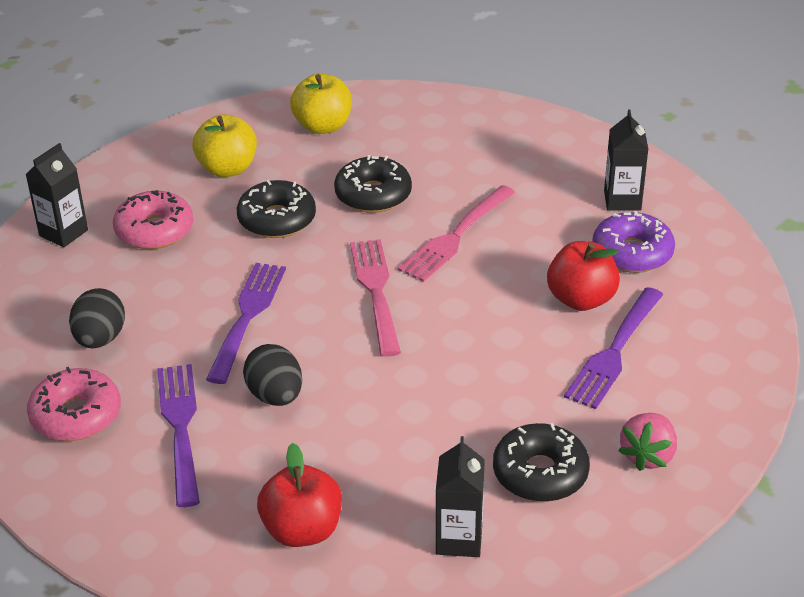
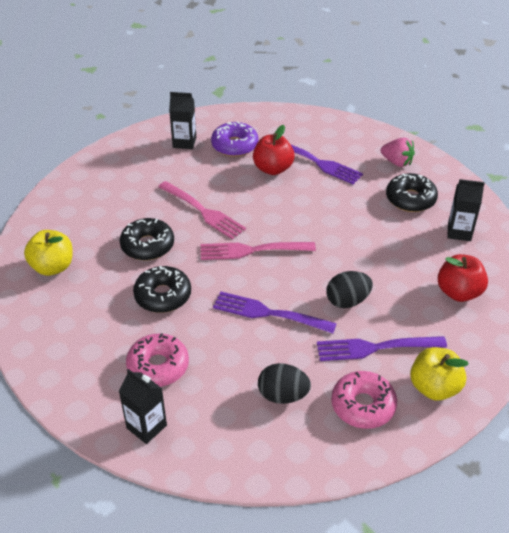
camera: 85 degrees left, 5 degrees up
(227, 168) = (89, 322): yellow apple -> yellow apple (434, 387)

